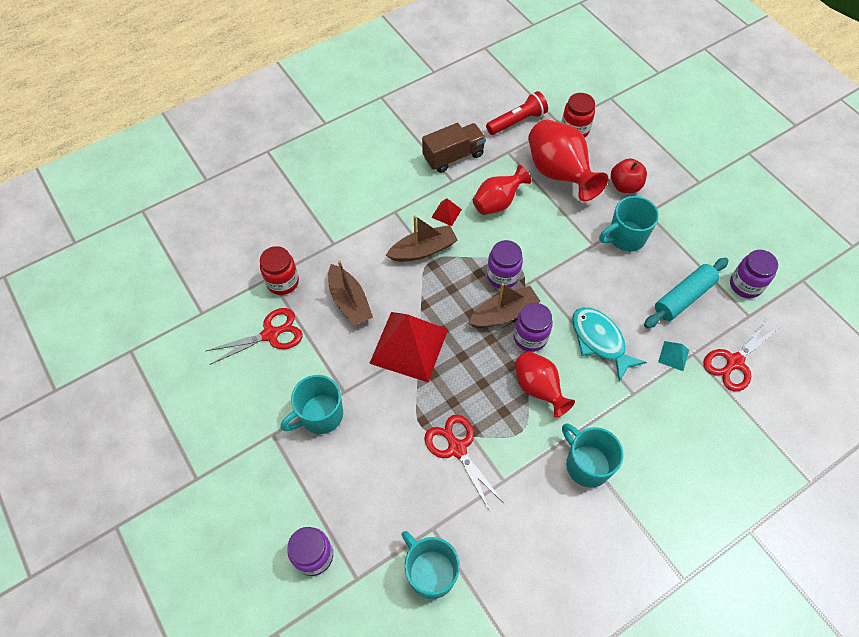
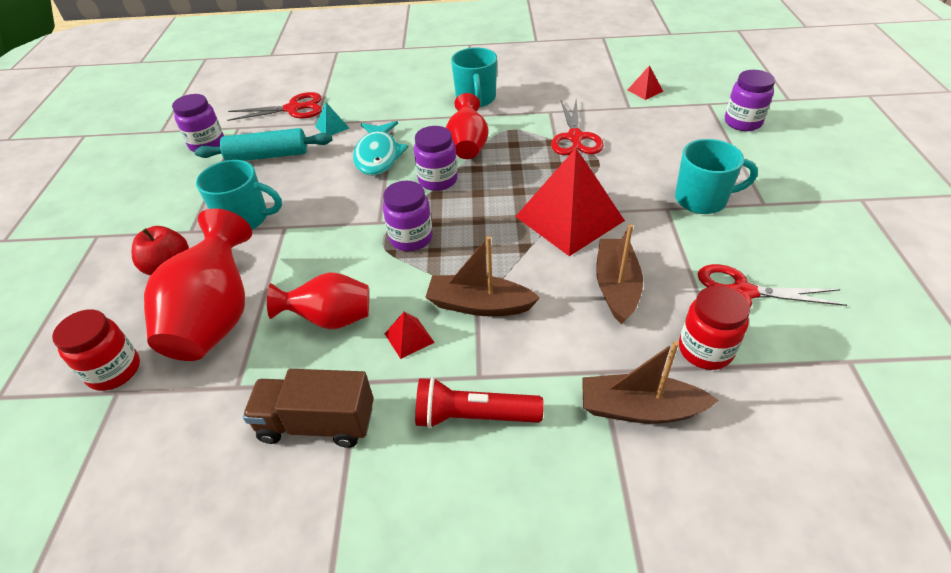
camera: 145 degrees left, 15 degrees down
(430, 572) = (645, 90): turquoise mug -> red pyramid
(504, 313) = (444, 207): brown boat -> brown boat (639, 409)
(517, 121) = (162, 433): red flashlight -> red flashlight (473, 416)

